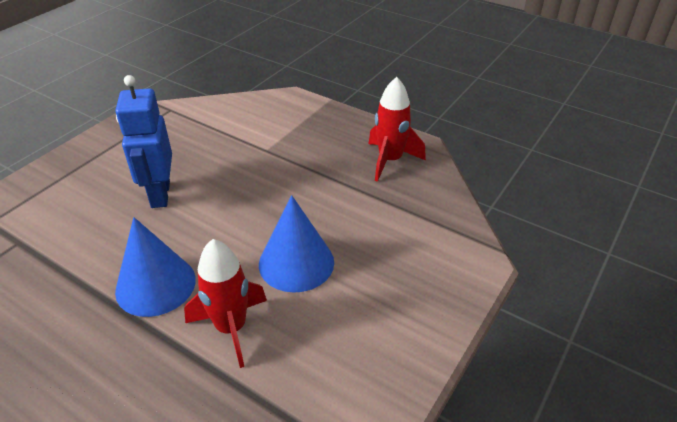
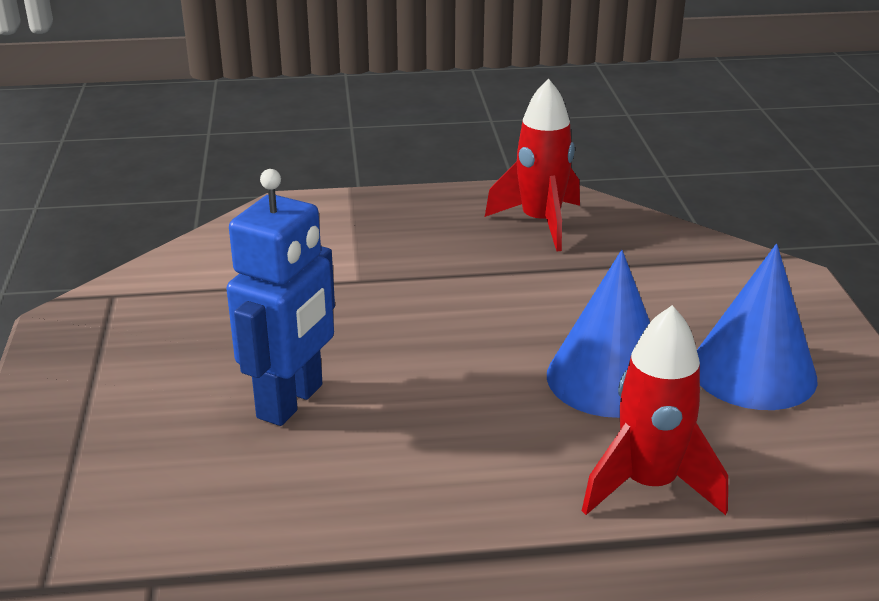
camera: 40 degrees left, 10 degrees down
(155, 285) = (474, 501): blue cone -> blue cone (753, 371)
(160, 194) = (291, 402): blue robot -> blue robot turned 105 degrees counterclockwise

